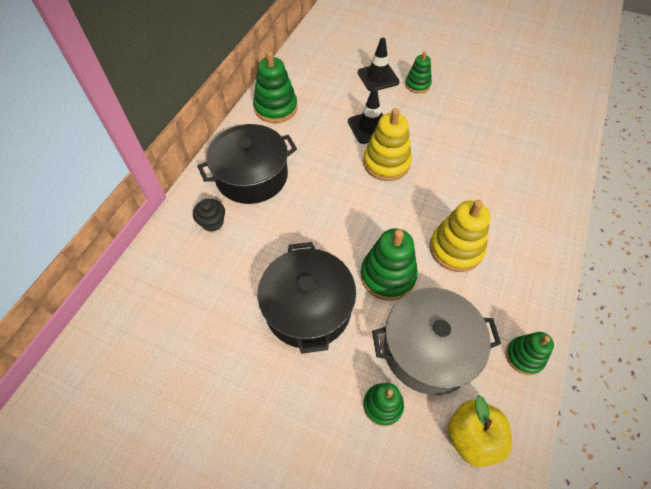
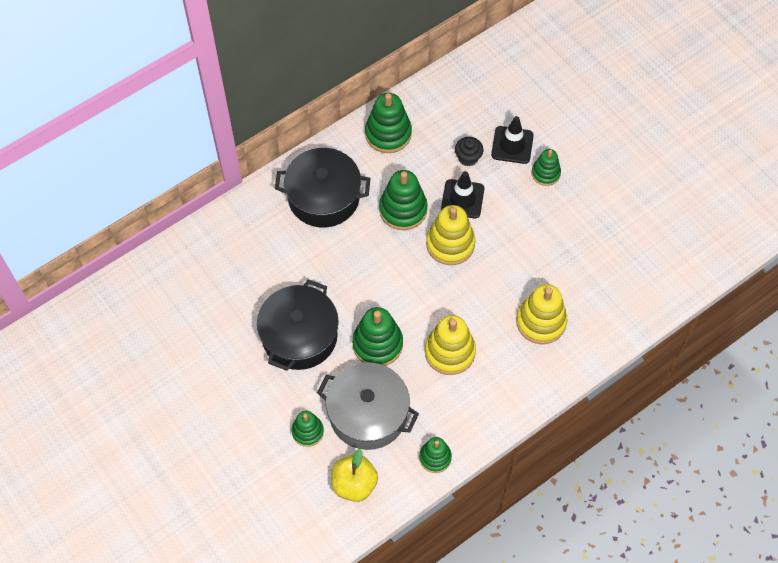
camera: 30 degrees right, 5 degrees up
(212, 222) = (267, 226): black cupcake -> black cupcake (468, 158)
(328, 155) = (403, 209): none -> green stacking toy
(506, 186) = (541, 321): none -> yellow stacking toy

